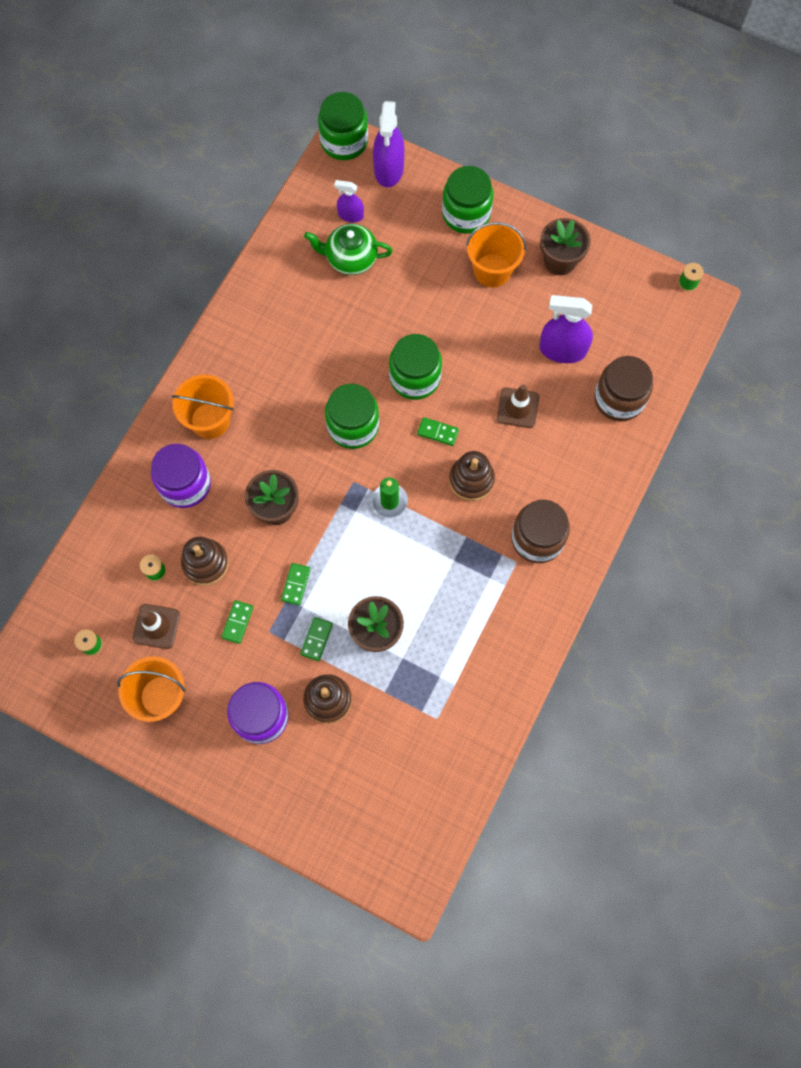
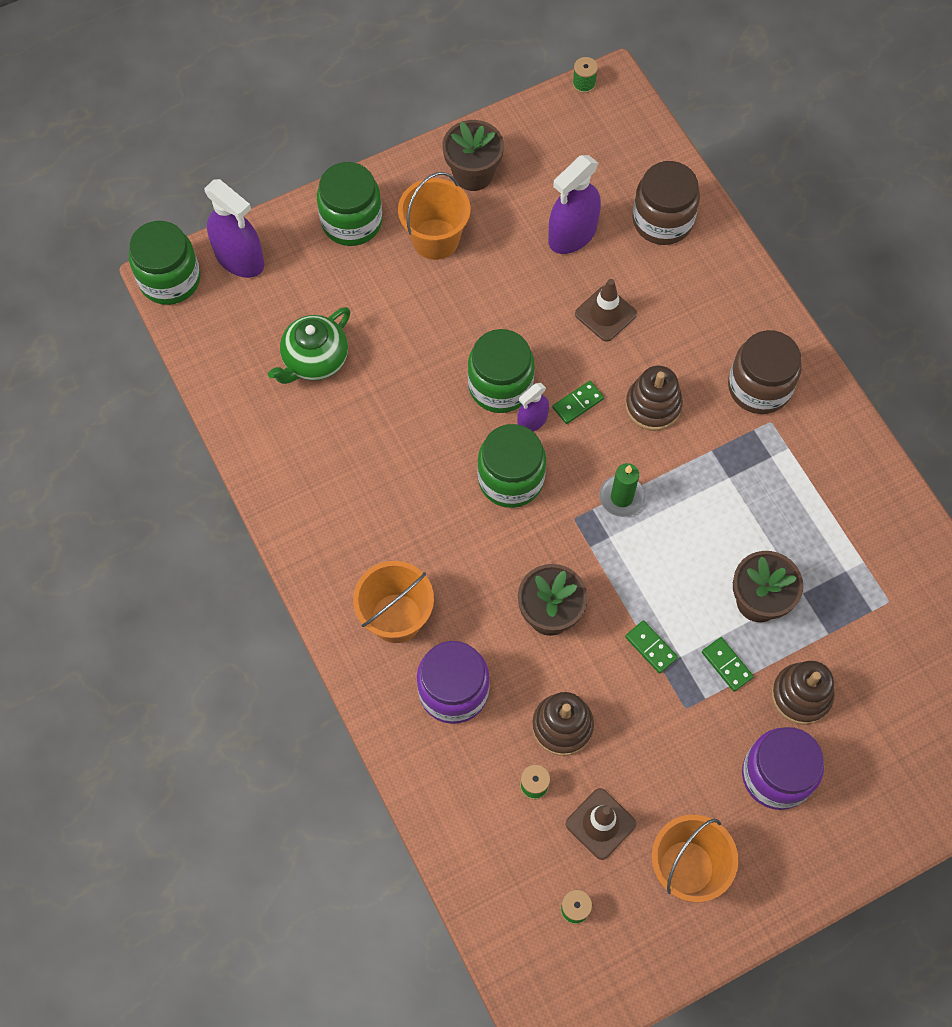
camera: 55 degrees left, 5 degrees down
(237, 622) = (653, 734): green domino -> none
(350, 215) = (263, 328): purple spray bottle -> purple spray bottle (532, 421)

